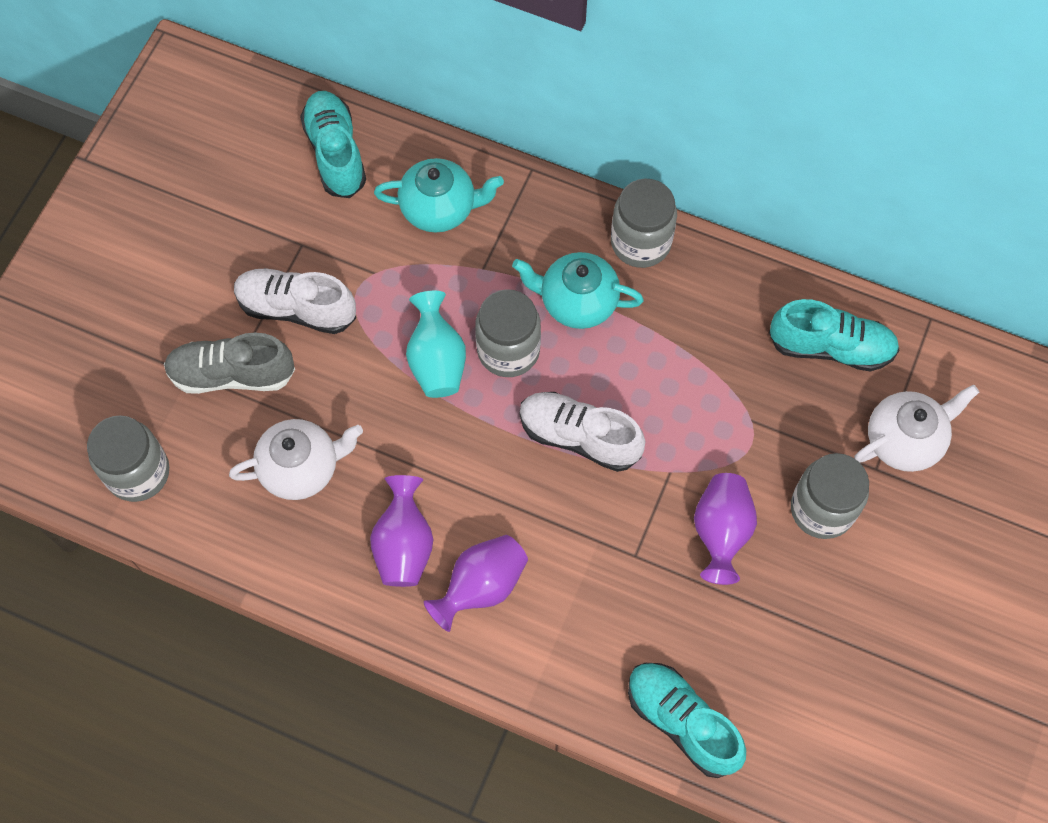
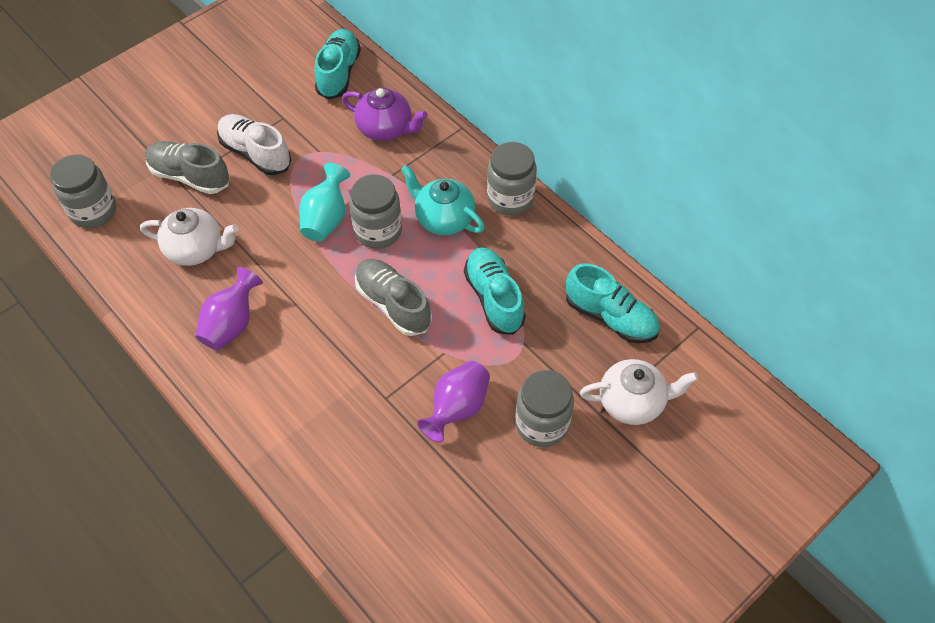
camera: 25 degrees right, 10 degrees down
(440, 208) = (386, 129): turquoise teapot -> purple teapot
(481, 586) = (266, 373): purple vase -> none
(579, 437) = (393, 304): white shoe -> grey shoe
(682, 722) = (351, 527): turquoise shoe -> turquoise shoe (494, 298)

